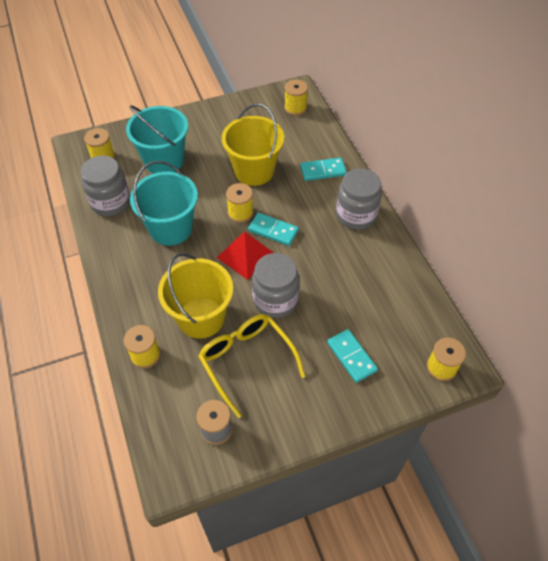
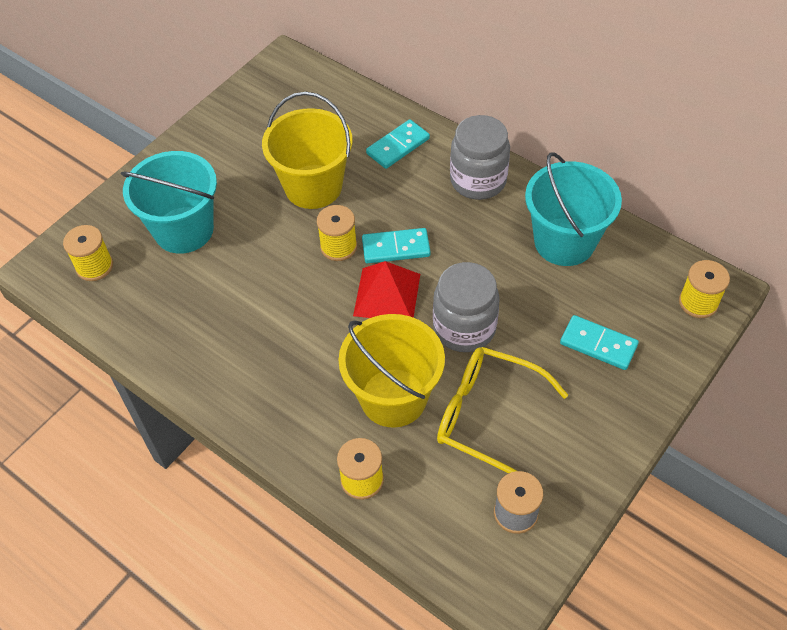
camera: 30 degrees left, 0 degrees up
(110, 202) = (156, 319): grey jar -> none
(171, 228) = (265, 311): turquoise bucket -> turquoise bucket (564, 242)
(295, 108) = (302, 84): yellow spool -> none

